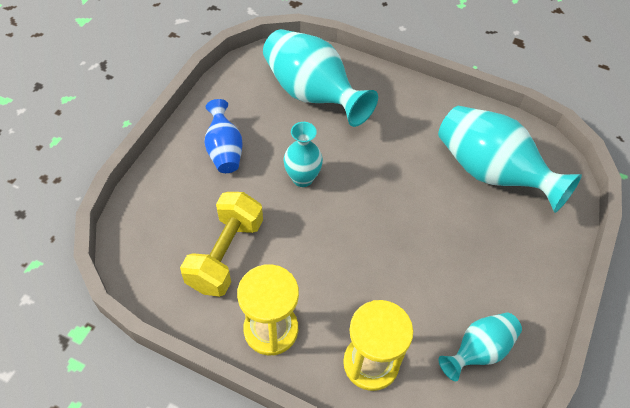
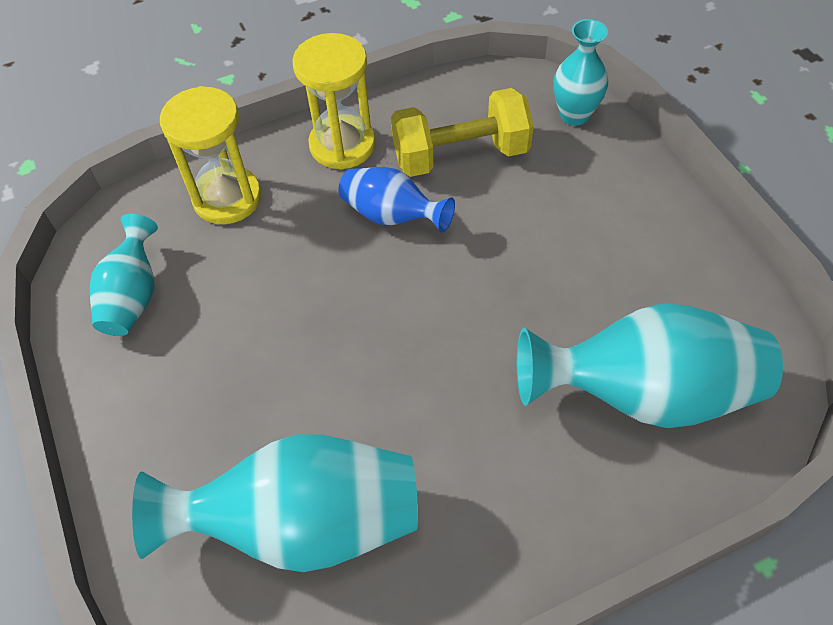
camera: 135 degrees right, 0 degrees up
(224, 150) = (614, 230): blue vase -> blue vase (392, 215)
(225, 254) = (461, 155): yellow dumbbell -> yellow dumbbell turned 75 degrees counterclockwise
(302, 178) = (500, 283): turquoise vase -> turquoise vase (574, 115)

